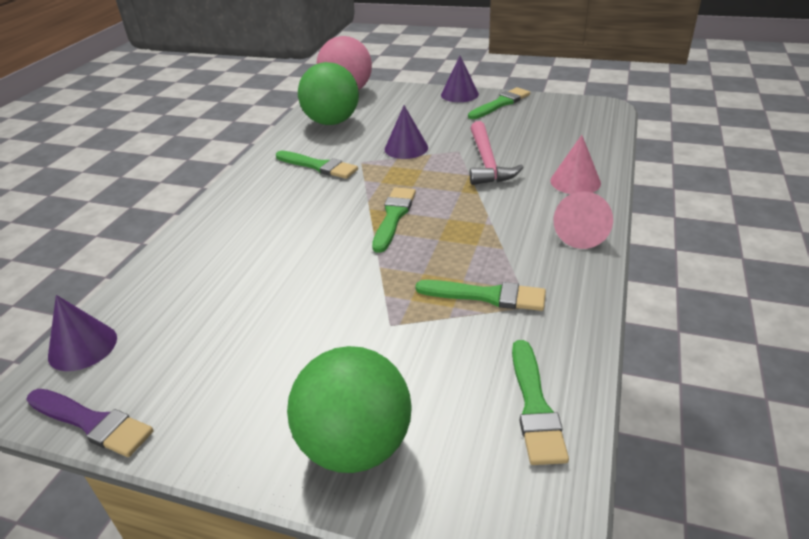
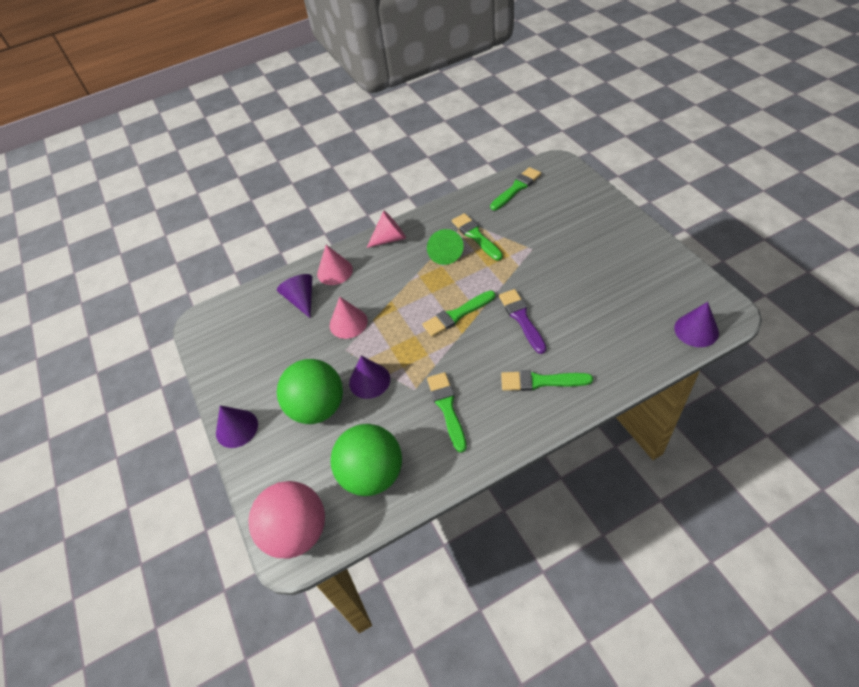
camera: 130 degrees left, 15 degrees up
(92, 423) = (700, 280): purple brush -> purple brush (521, 318)
(355, 446) = (593, 210): green ball -> green ball (318, 408)
(487, 162) = (348, 323): pink hammer -> pink cone
(493, 257) = (445, 253): none -> green cone
(500, 104) = (238, 385): green brush -> green brush (541, 381)
(559, 153) = (301, 299): none -> purple cone

